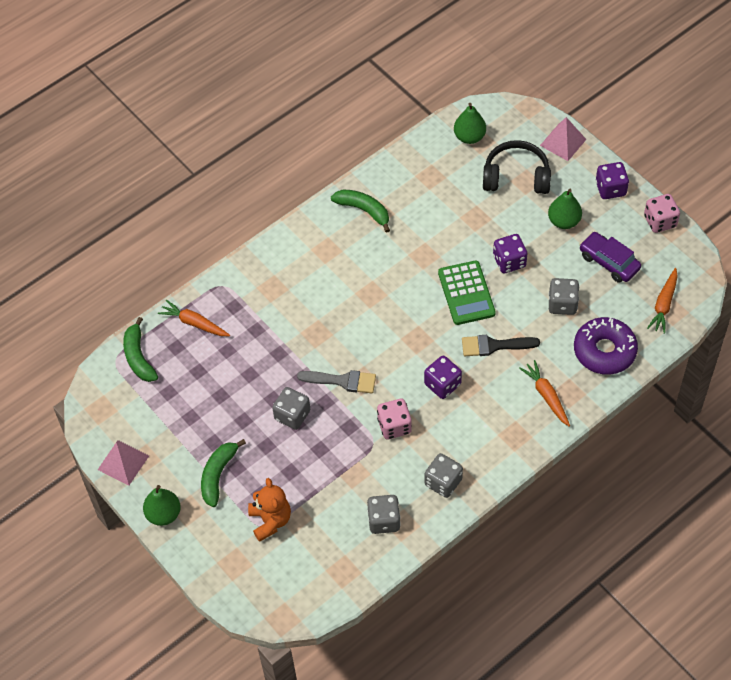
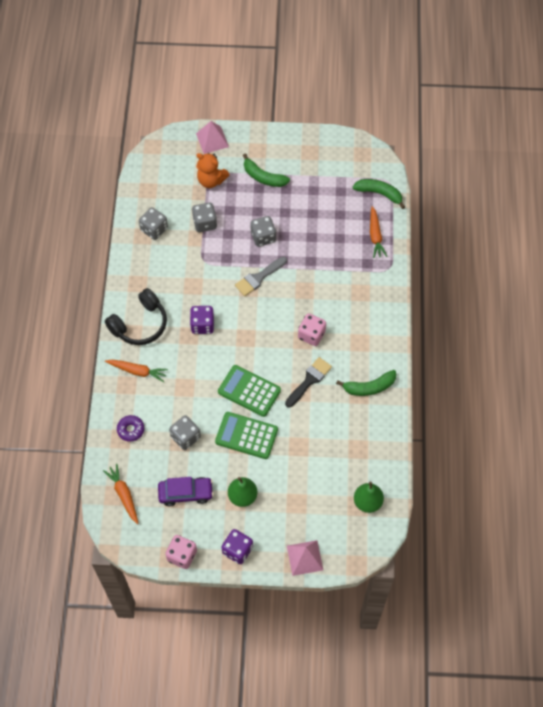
camera: 130 degrees right, 5 degrees up
(123, 462) = (317, 142): pink pyramid -> pink pyramid (212, 140)
(163, 514) = (266, 138): green pear -> none
(194, 323) = (375, 236): orange carrot -> orange carrot turned 105 degrees clockwise
(218, 475) = (263, 177): green banana -> green banana turned 150 degrees clockwise
(394, 426) = (203, 279): pink dice -> pink dice (311, 335)
(443, 482) = (144, 274): grey dice -> grey dice (205, 223)
(494, 346) = (198, 374): black brush -> black brush (309, 380)
(509, 261) = (246, 435): purple dice -> green calculator
(516, 177) = (306, 500): black headphones -> black headphones (140, 324)
(604, 351) = (131, 430): purple donut -> purple donut, size x0.53

